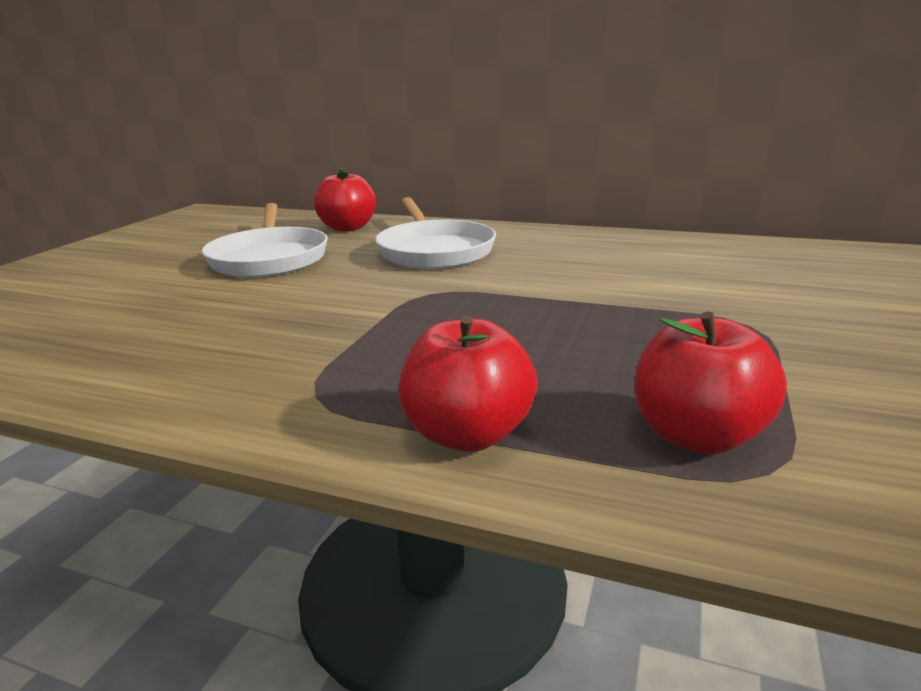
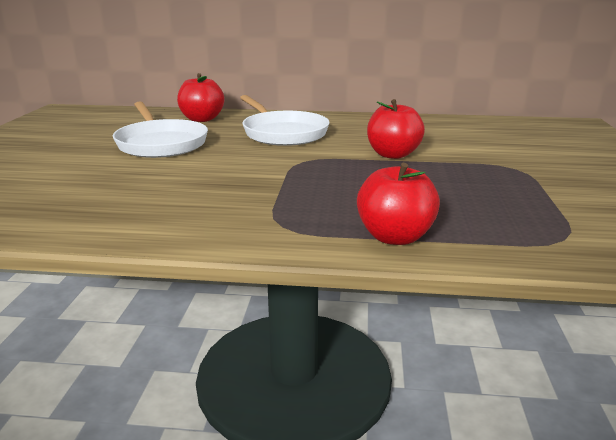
camera: 15 degrees left, 0 degrees up
(697, 436) = (519, 226): red apple -> red apple (393, 154)

